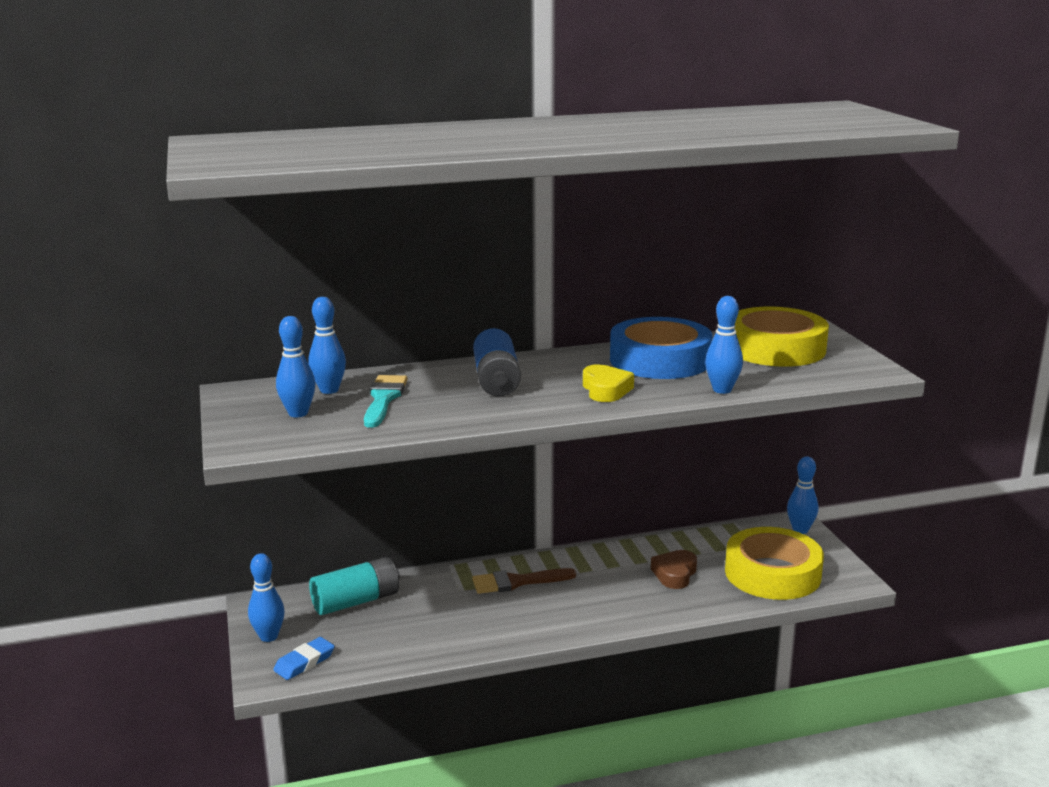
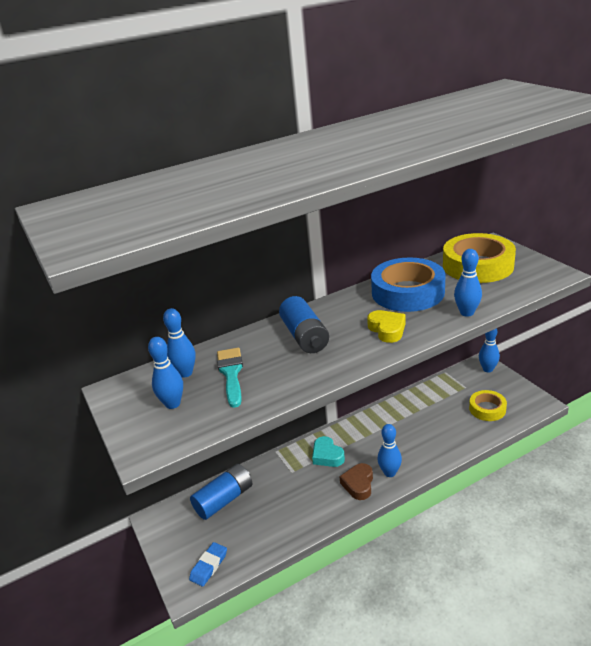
camera: 10 degrees left, 10 degrees up
(269, 636) = (174, 548): blue bowling pin -> blue bowling pin (389, 473)
(356, 601) = (224, 499): turquoise battery -> blue battery
(517, 582) = (327, 455): brown brush -> turquoise heart
(675, 574) = (426, 424): brown heart -> brown heart (358, 484)
(772, 573) = (487, 409): yellow tape -> yellow tape, size x0.56

